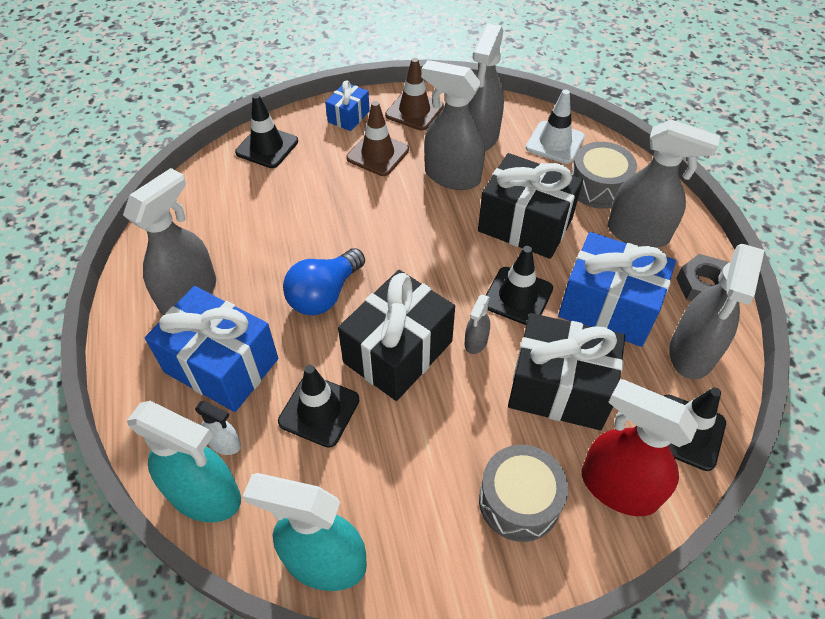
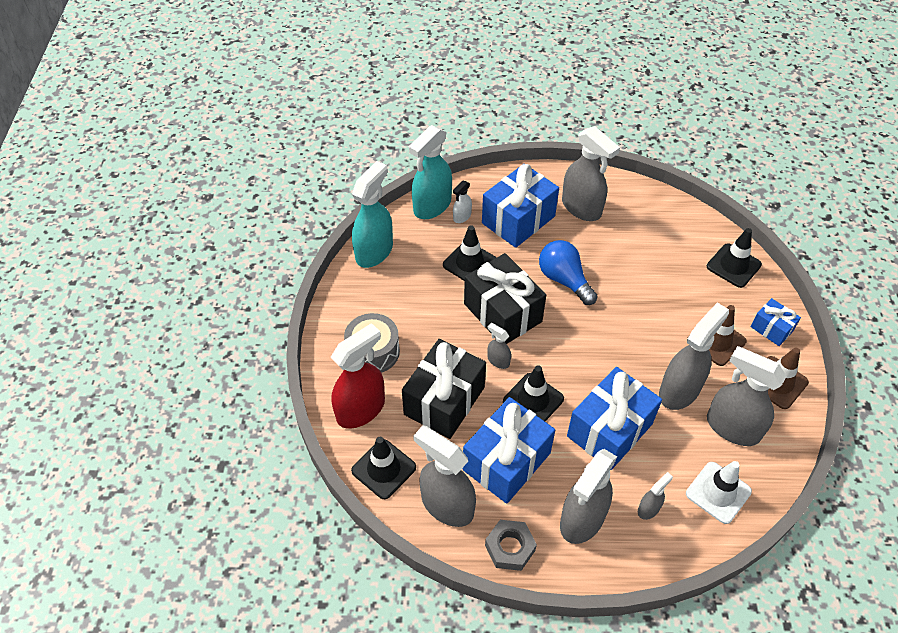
camera: 105 degrees right, 0 degrees up
(525, 225) = (609, 430): black gift -> blue gift
(598, 187) = (648, 509): grey drum -> grey spray bottle

